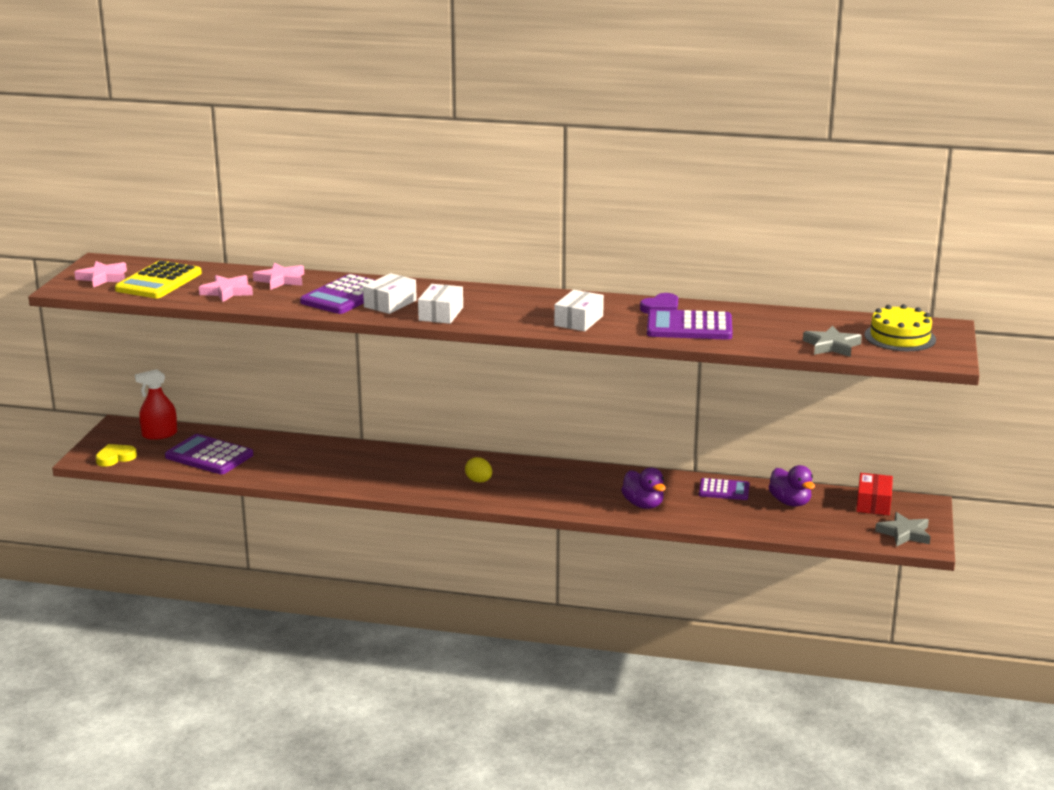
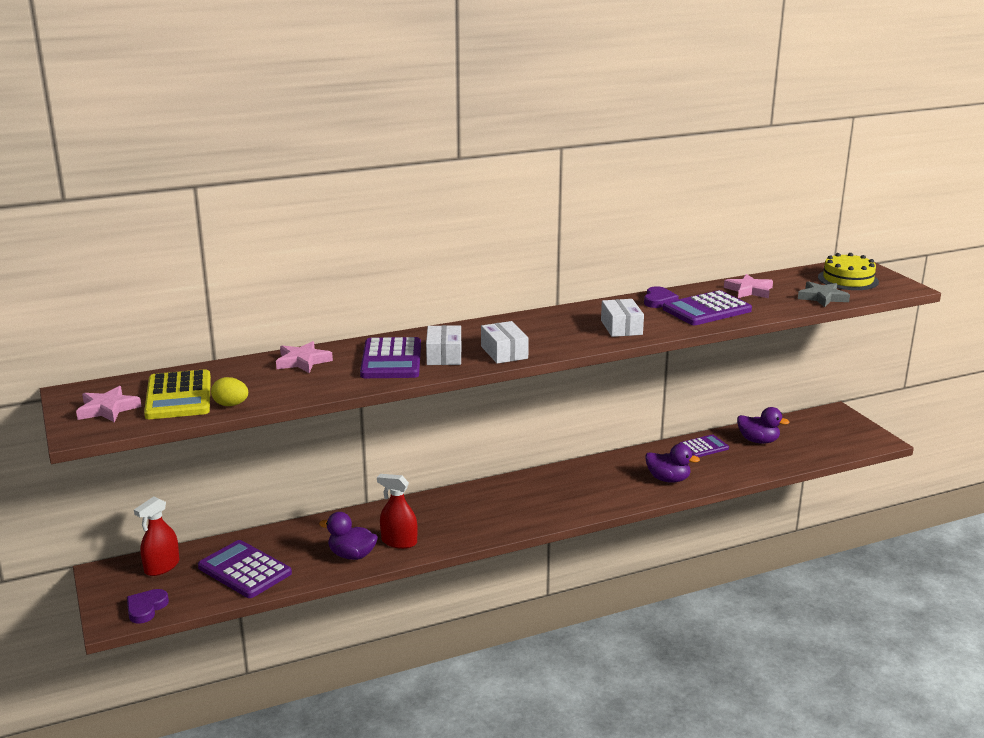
camera: 35 degrees left, 0 degrees up
(115, 458) = (146, 608): yellow heart -> purple heart
(209, 456) = (244, 570): purple calculator -> purple calculator turned 45 degrees clockwise
(227, 292) = (270, 387): pink star -> pink star (749, 290)
(296, 472) = (352, 555): none -> purple duck
(343, 475) = (399, 542): none -> red spray bottle
(479, 481) = (520, 505): yellow egg -> yellow egg (231, 405)
(873, 503) = (807, 422): red box -> none
(904, 533) = (858, 438): grey star -> none

